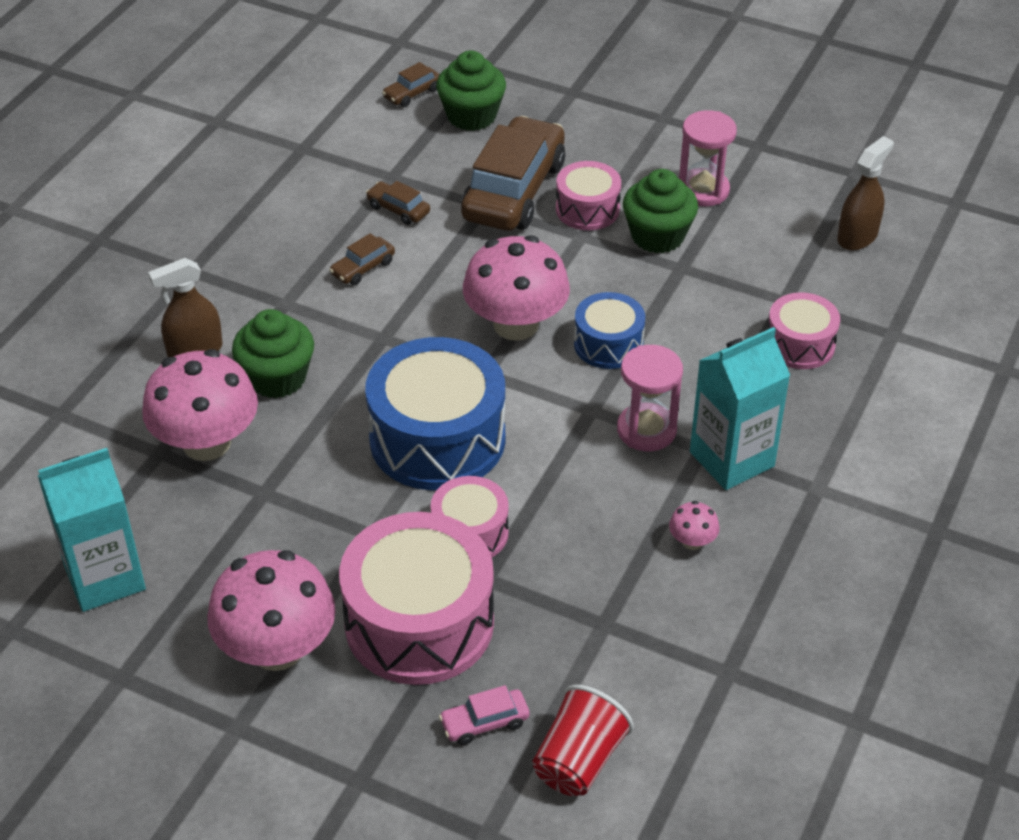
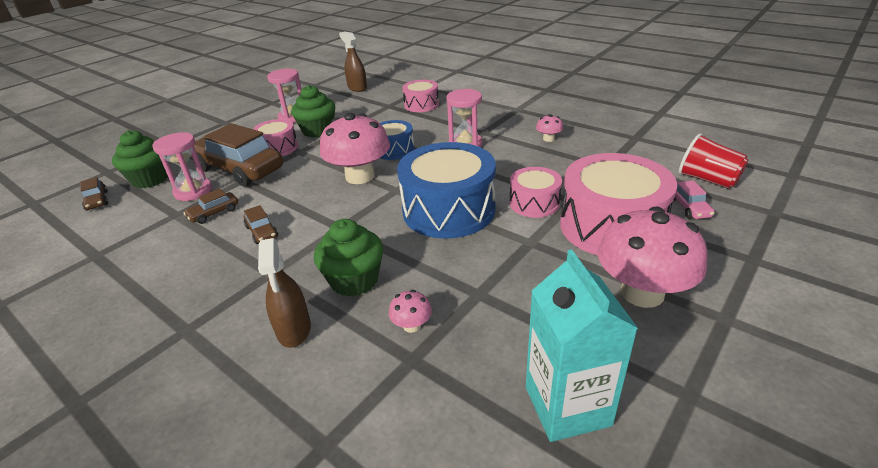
camera: 75 degrees left, 10 degrees down
(206, 443) = (412, 325): pink mushroom -> pink mushroom, size x0.42
(447, 169) = (193, 191): none -> pink hourglass
(731, 459) = (493, 125): turquoise carton -> none

